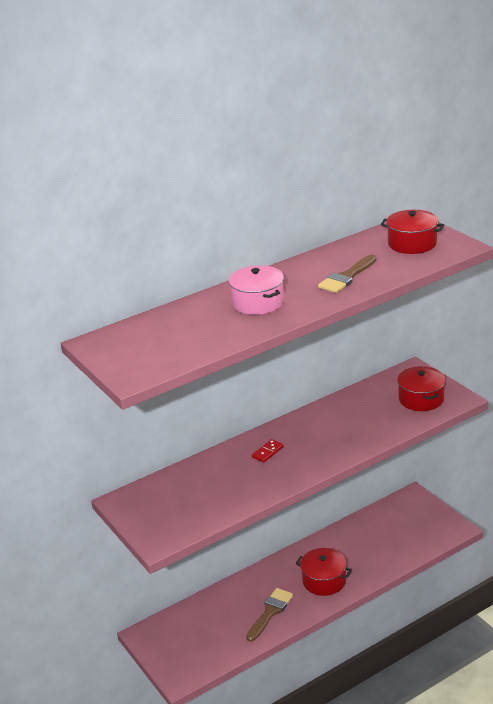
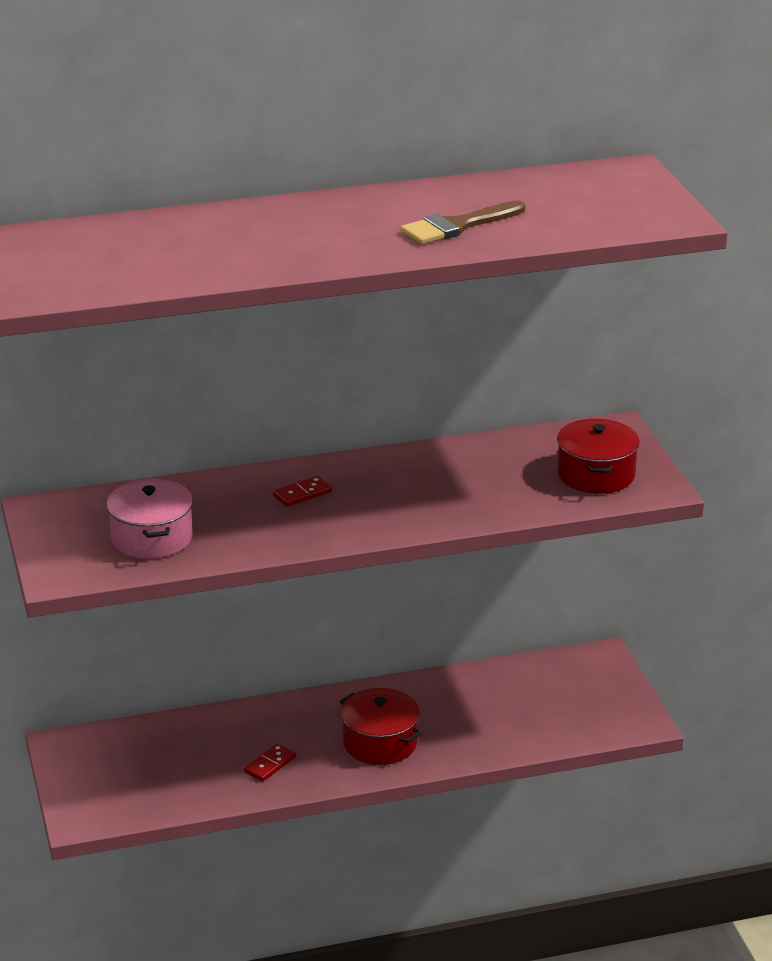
camera: 15 degrees right, 0 degrees up
(258, 302) = (294, 233): pink pot -> pink pot (151, 538)
(270, 612) = (270, 765): brown brush -> red domino
(412, 244) = (601, 199): red pot -> none

